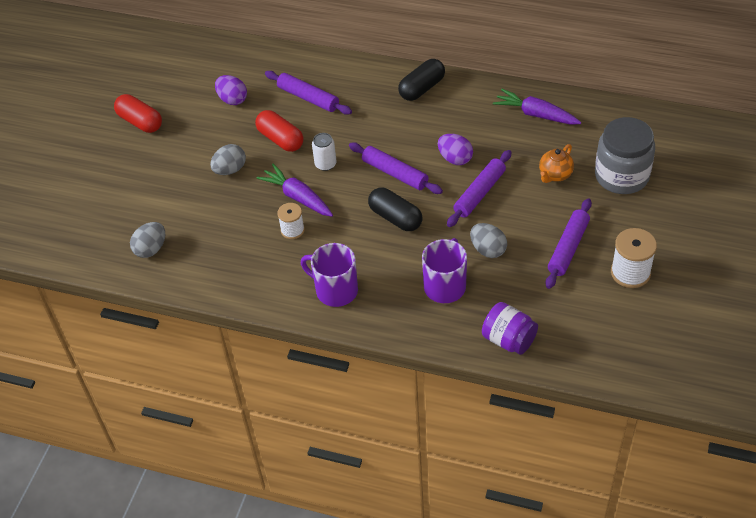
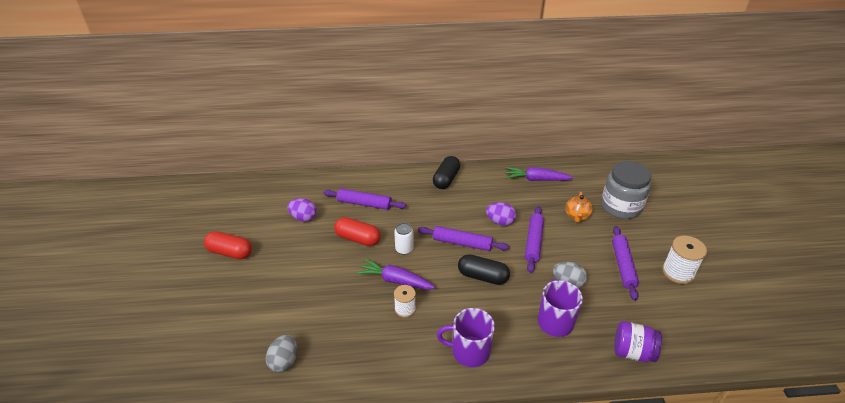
camera: 25 degrees left, 10 degrees down
(230, 170) = (327, 272): grey egg -> none

